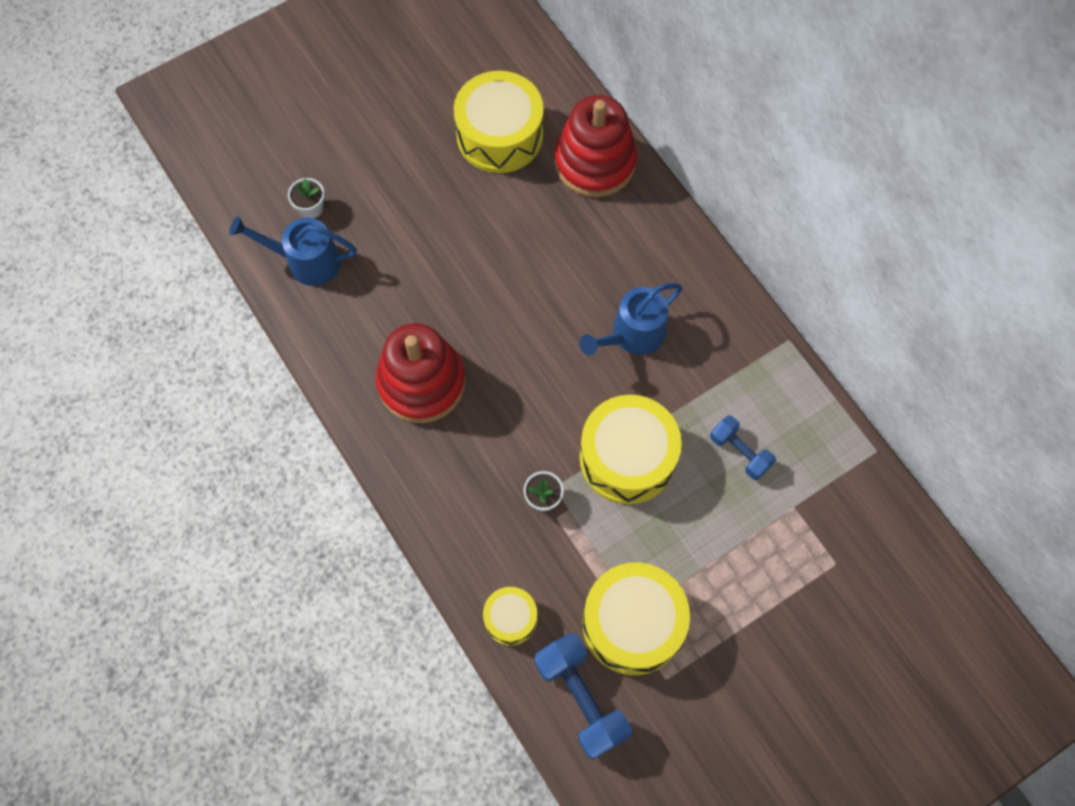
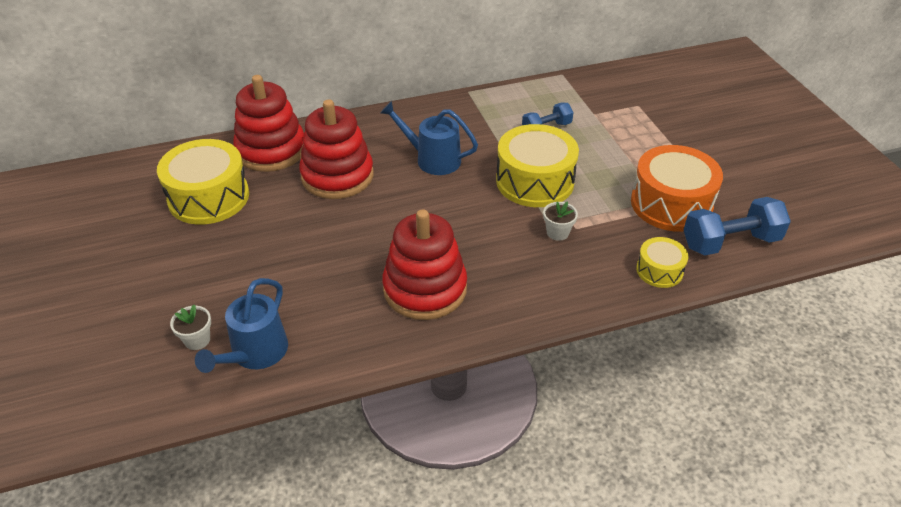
camera: 75 degrees left, 25 degrees down
(571, 244) = (337, 176): none -> red stacking toy
(632, 623) = (671, 204): yellow drum -> orange drum
(633, 335) = (432, 159): blue watering can -> blue watering can turned 135 degrees clockwise

